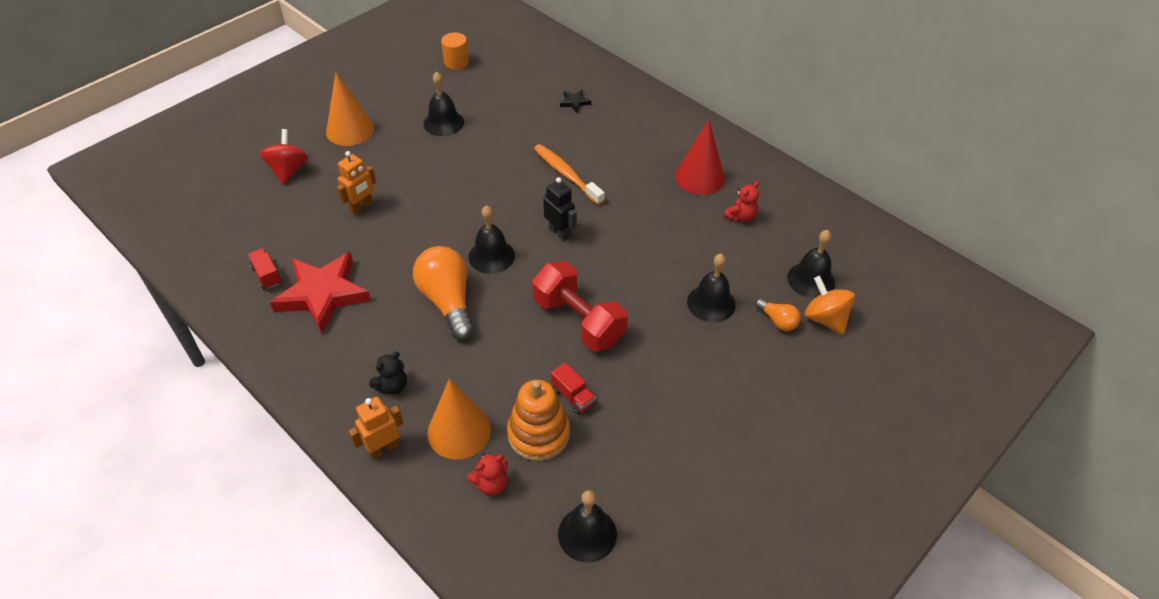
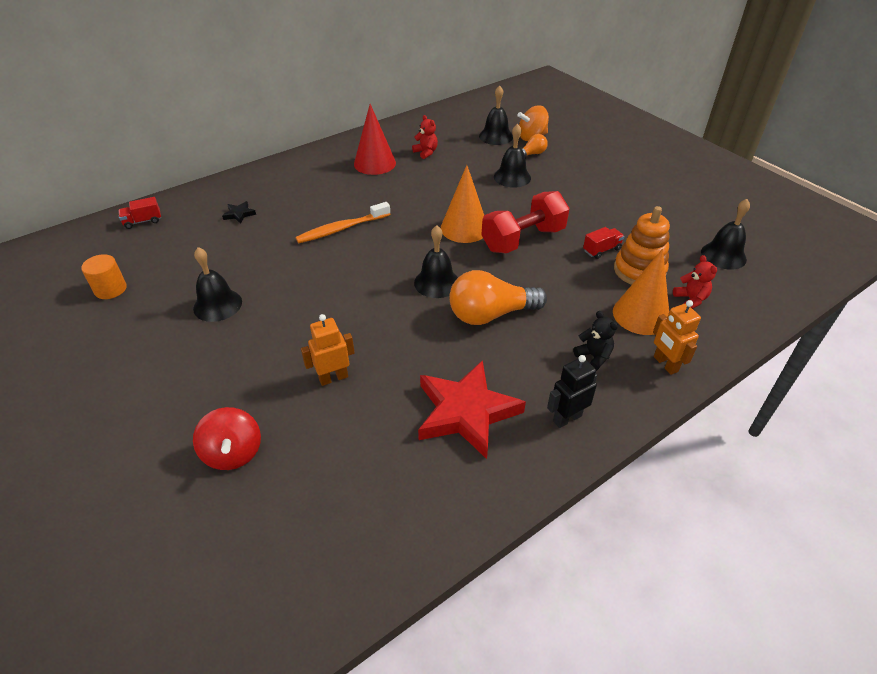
camera: 80 degrees left, 5 degrees down
(267, 275) = (425, 468): red truck -> red truck (143, 221)
(288, 170) = (233, 453): red spinning top -> red spinning top turned 120 degrees counterclockwise
(350, 130) = (182, 388): orange cone -> orange cone (464, 228)
(361, 207) = (333, 378): orange robot -> orange robot turned 75 degrees counterclockwise
(559, 233) = (417, 240): black robot -> black robot (567, 418)

